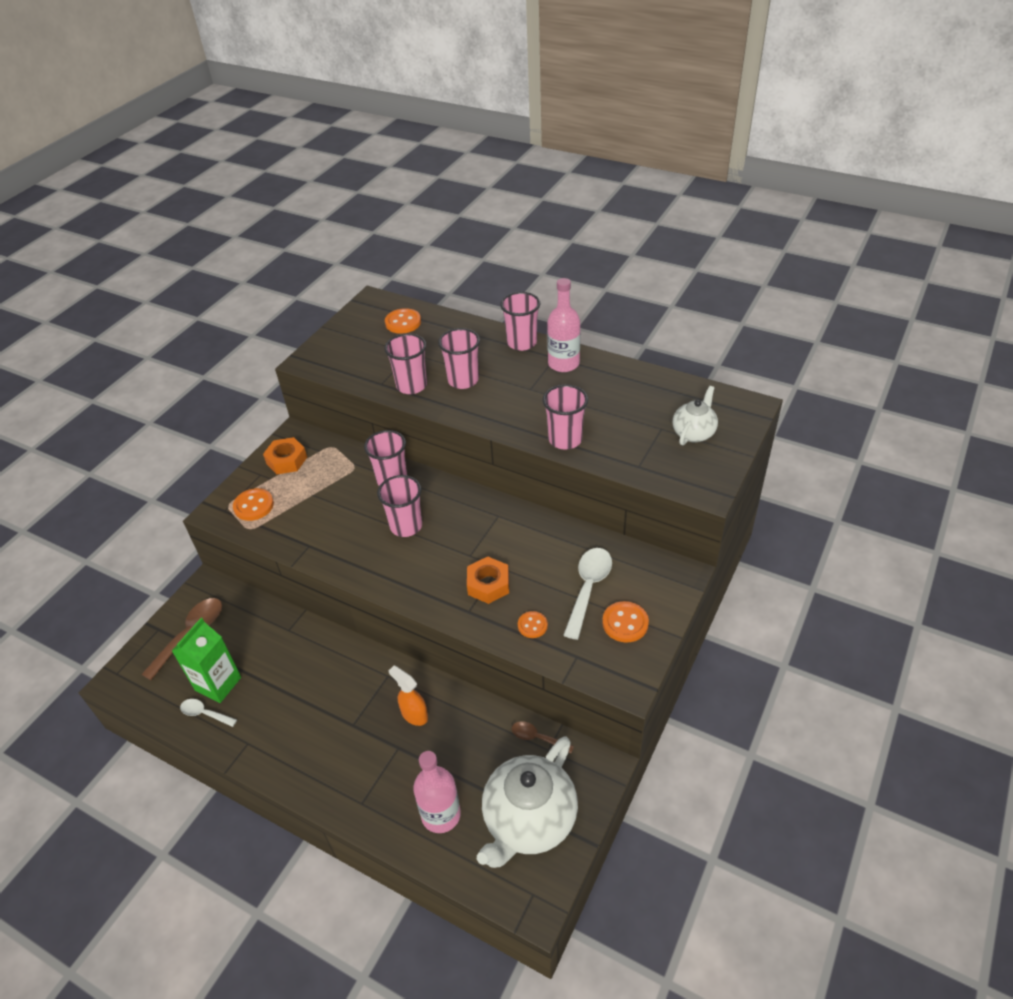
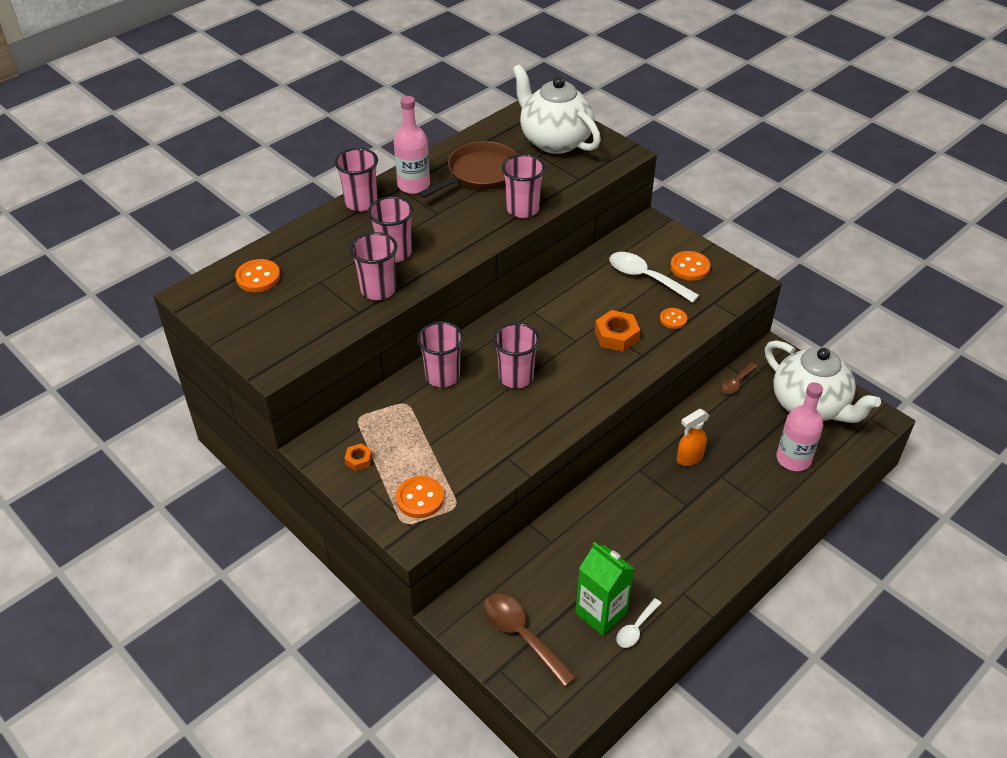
camera: 75 degrees left, 0 degrees up
(286, 460) = (358, 460): orange nut -> orange nut, size x0.56
(604, 398) = (479, 174): none -> brown pan
(694, 433) = (554, 141): white teapot -> white teapot, size x1.85

